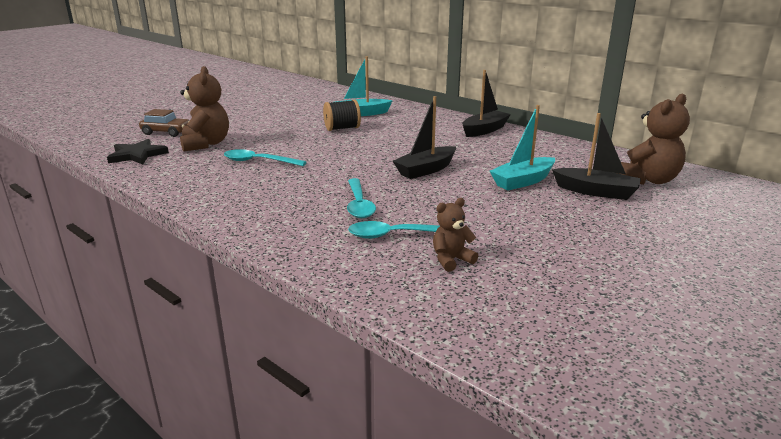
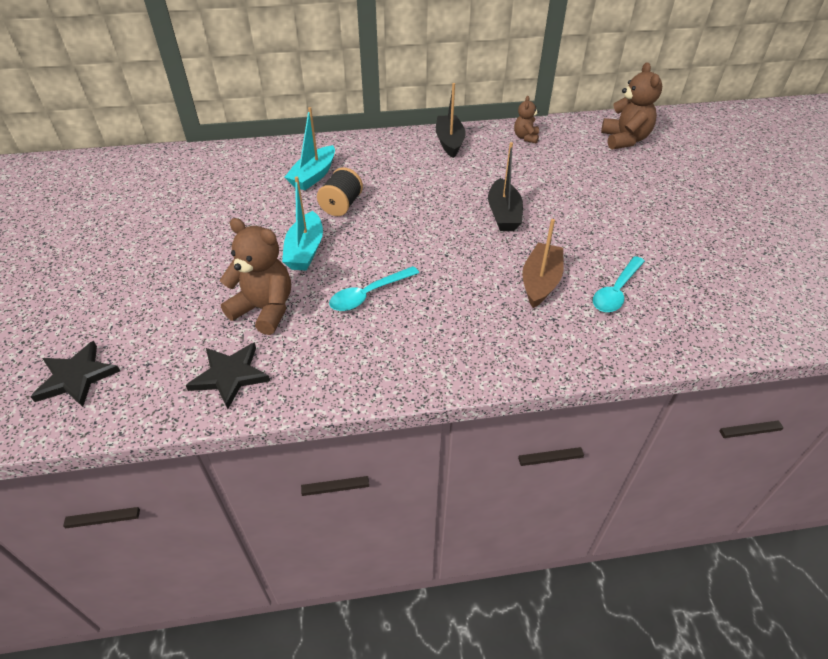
camera: 50 degrees left, 20 degrees up
(102, 129) = (76, 377): none -> black star
(166, 132) = (177, 325): brown car -> none
(359, 204) = (540, 282): turquoise spoon -> brown boat
(451, 260) = (678, 286): brown teddy bear -> brown teddy bear (525, 137)
(523, 181) = (575, 185): turquoise boat -> turquoise boat (305, 251)
(596, 192) = (623, 169): black boat -> none

